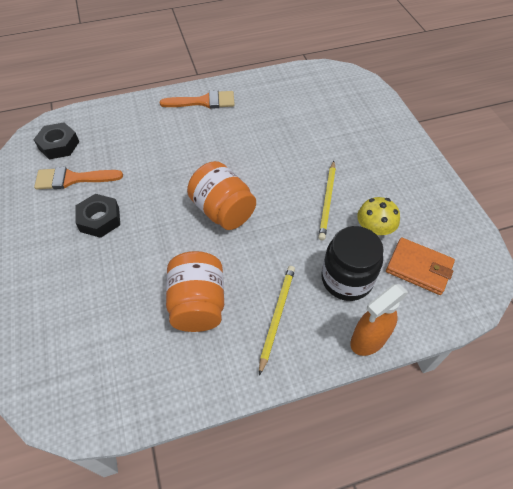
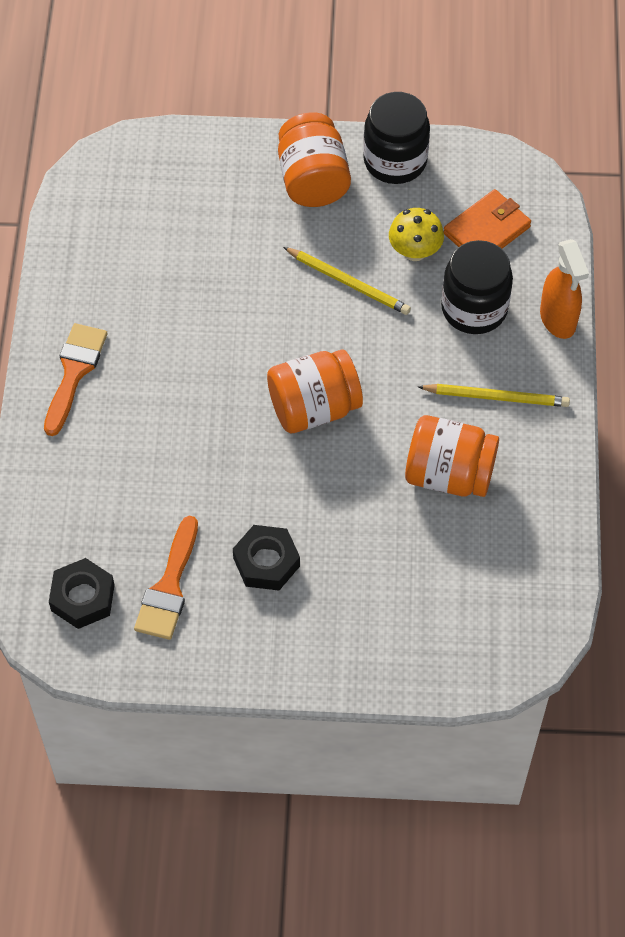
camera: 70 degrees left, 5 degrees up
(277, 316) = (496, 397): yellow pencil -> yellow pencil turned 150 degrees clockwise
(394, 162) = (313, 180): none -> orange jar
(438, 198) = (395, 161): none -> black jar

